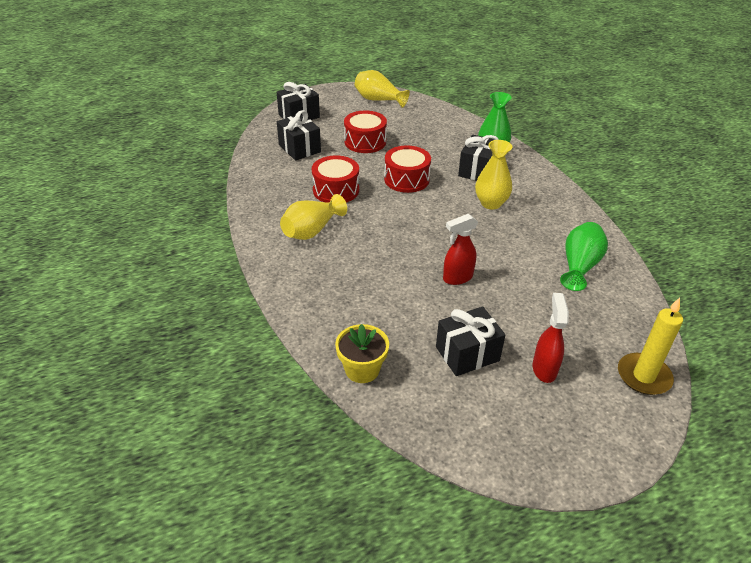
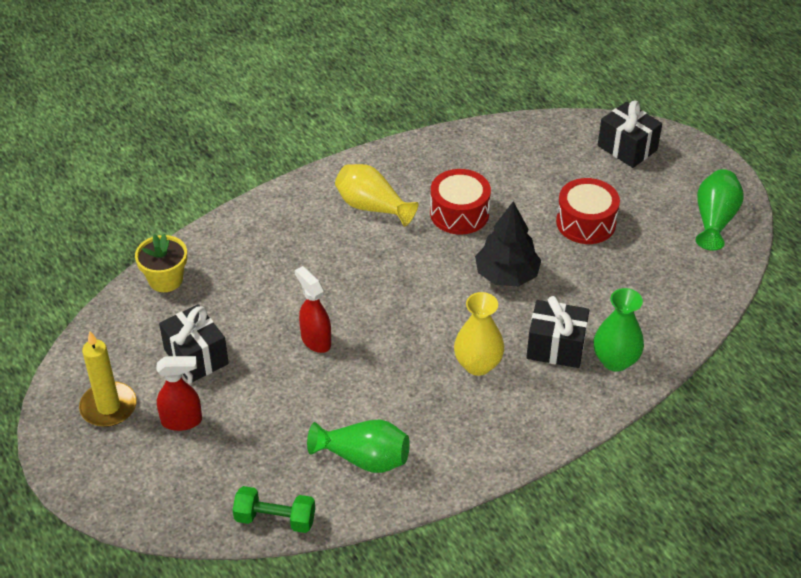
camera: 80 degrees right, 5 degrees up
(299, 148) = (543, 164): black gift -> none
(378, 100) = (714, 220): yellow vase -> green vase
(406, 179) = (506, 275): red drum -> black tree
(643, 319) = (275, 519): none -> green dumbbell
(643, 376) = (181, 510): yellow candle -> yellow candle (108, 407)

